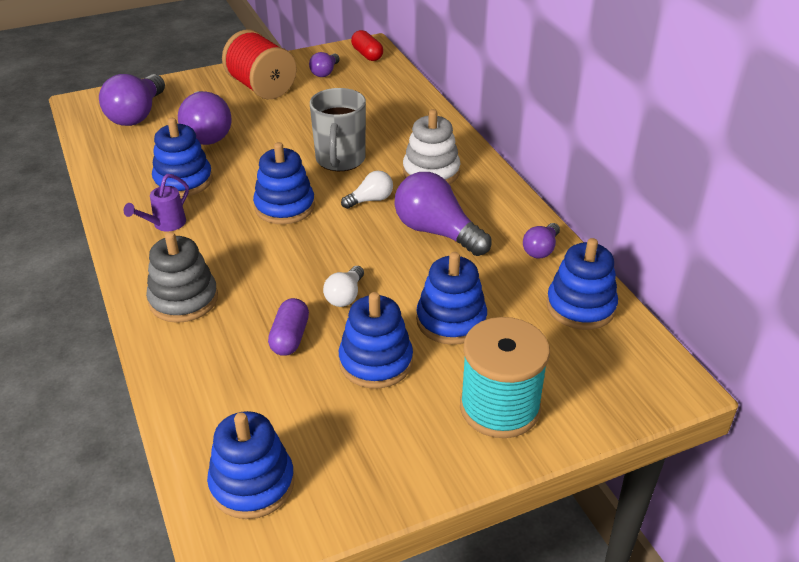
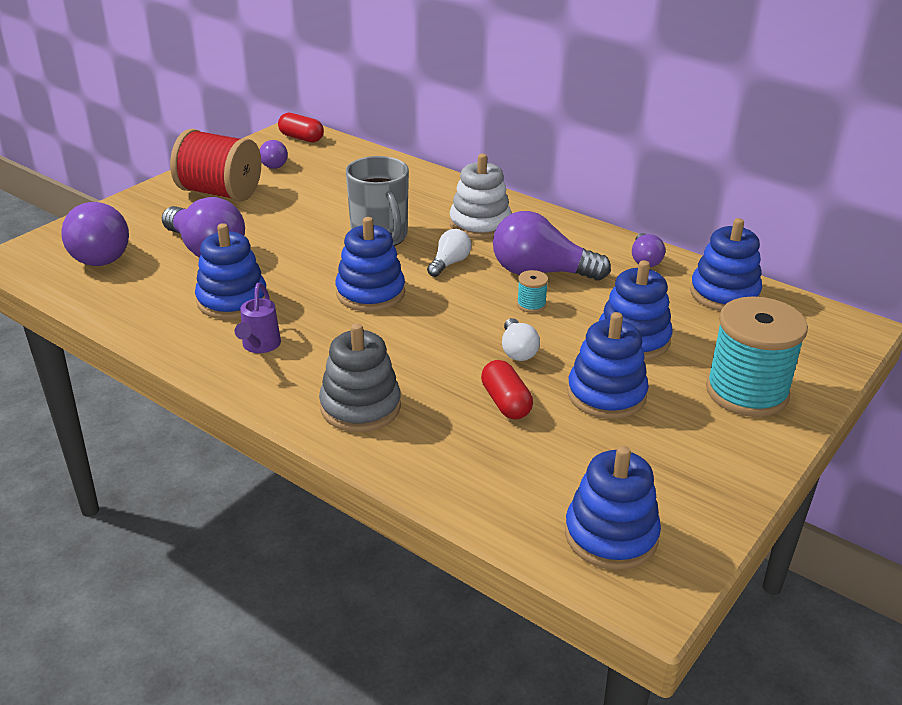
camera: 30 degrees left, 5 degrees down
(290, 337) = (505, 402): purple capsule -> red capsule
(398, 259) = (531, 304): none -> turquoise spool

